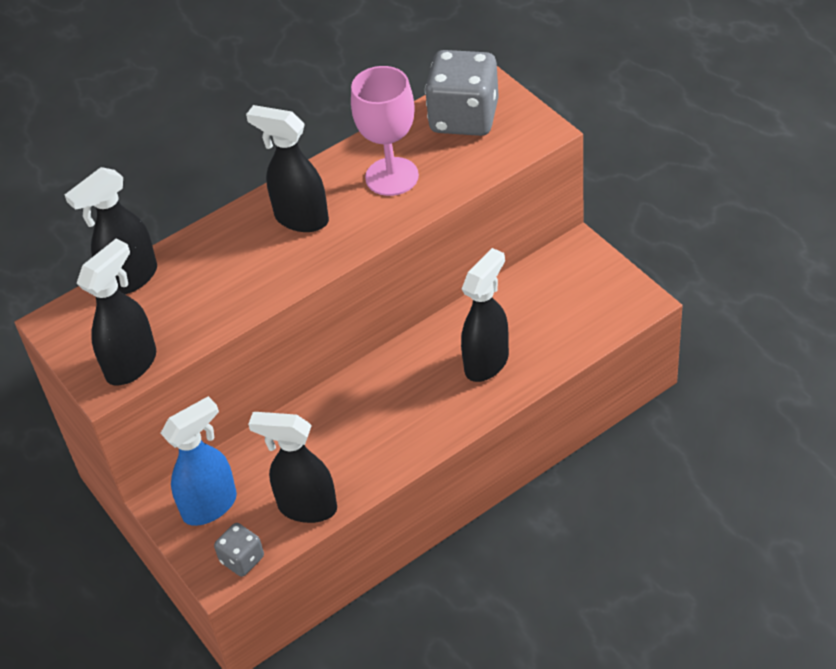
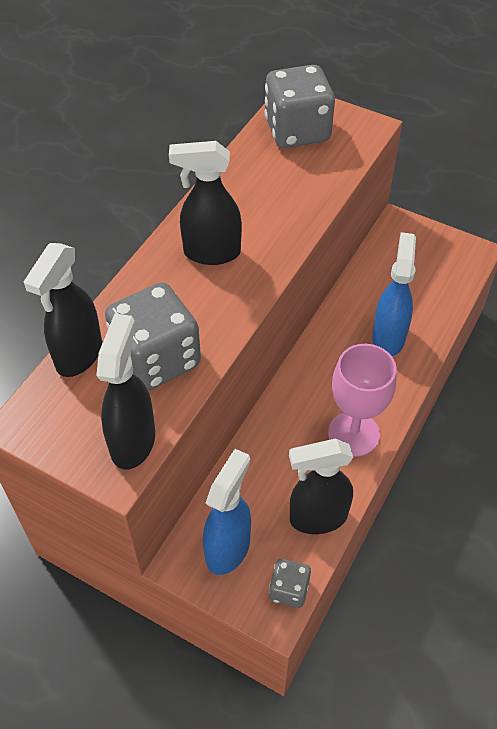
camera: 30 degrees left, 5 degrees up
(193, 301) = (157, 359): none -> grey dice
(392, 177) = (269, 195): pink goblet -> pink goblet (353, 434)
(487, 362) = (388, 337): black spray bottle -> blue spray bottle

